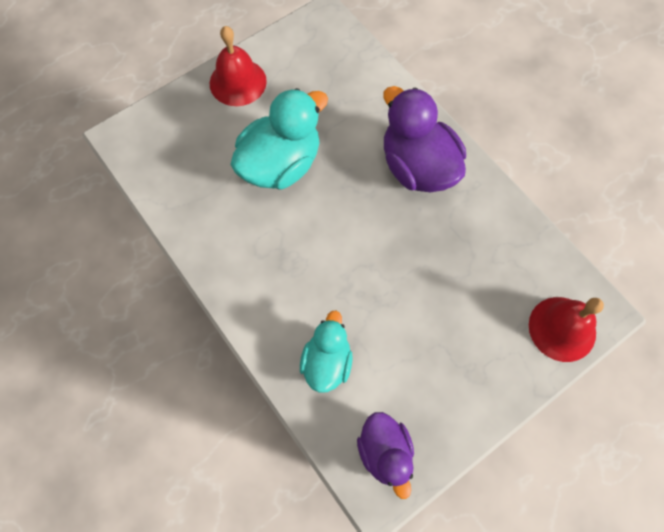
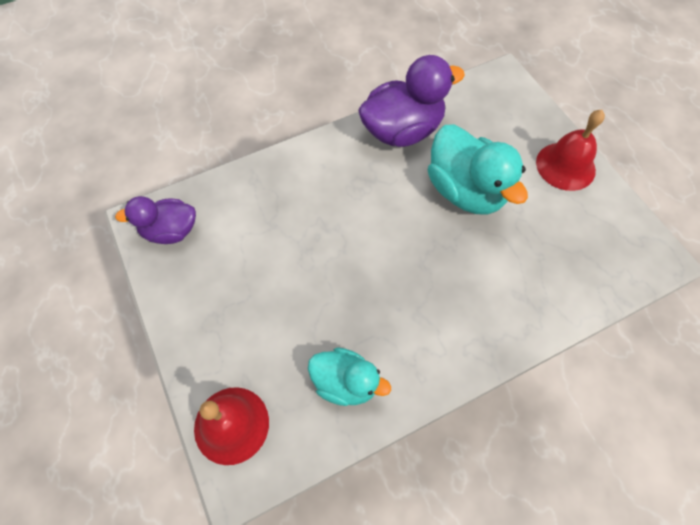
camera: 100 degrees right, 5 degrees down
(327, 362) = (260, 200): turquoise duck -> turquoise duck (345, 382)
(417, 167) = (450, 317): purple duck -> purple duck (402, 130)

